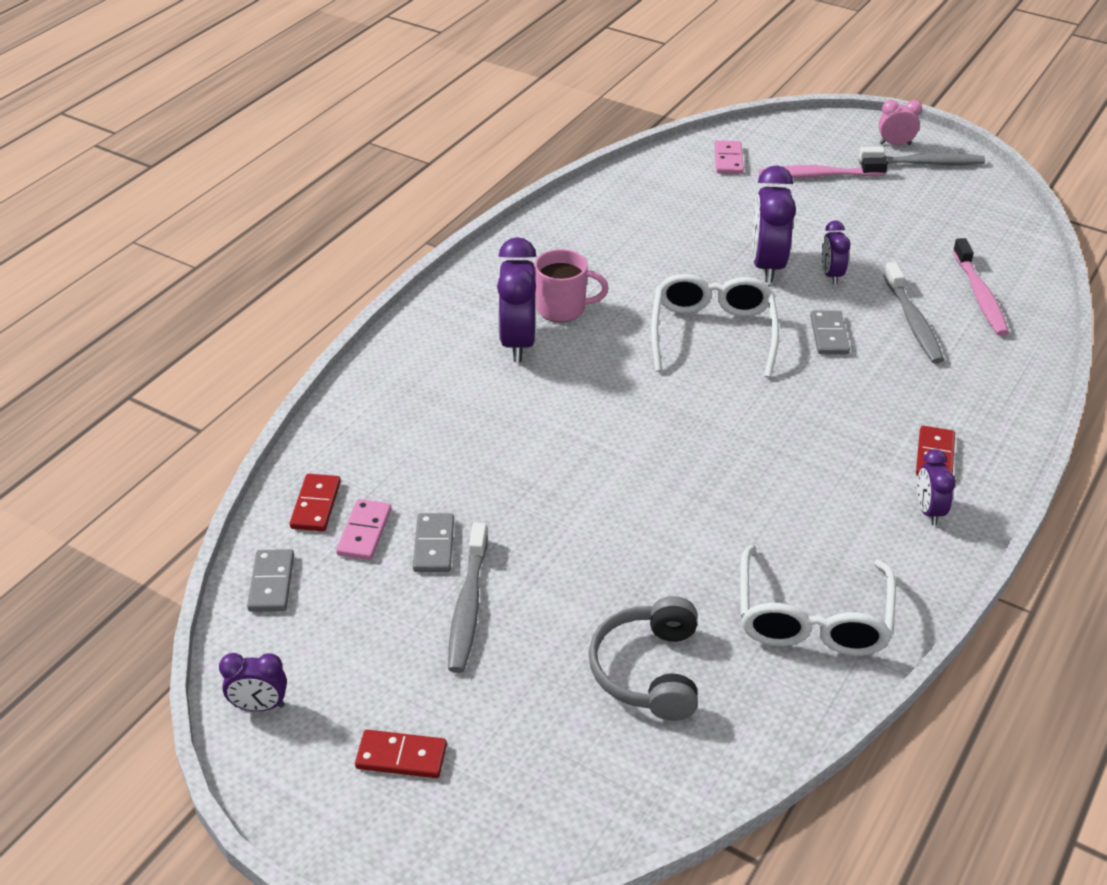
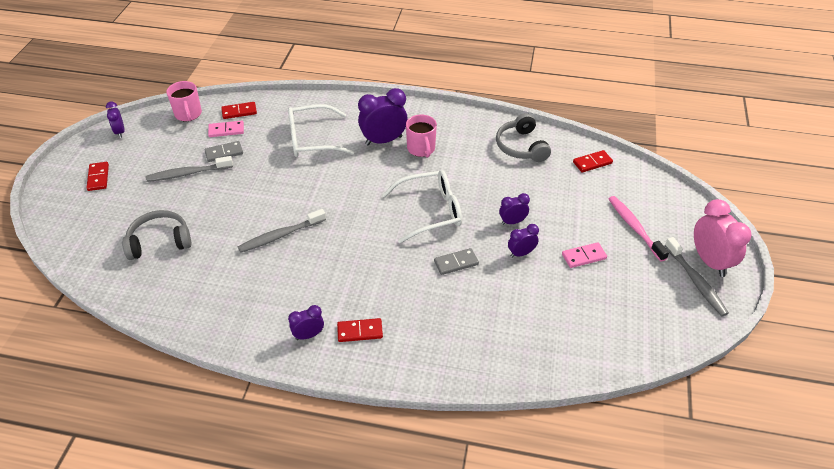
camera: 70 degrees right, 5 degrees up
(272, 583) = (188, 114): grey domino -> pink mug
(612, 216) = (521, 146): none -> grey headphones
(679, 169) = (592, 163): none -> red domino
(728, 160) = (620, 182): pink domino -> pink domino (584, 256)
(767, 266) = (512, 222): purple clock -> purple clock, size x0.55
(812, 618) = (208, 296): white glasses -> white glasses (312, 139)
(895, 144) = (709, 261): pink clock -> pink clock, size x1.82
(912, 321) = (493, 302): grey toothbrush -> grey toothbrush (280, 235)
(979, 295) = (544, 334): pink toothbrush -> none

